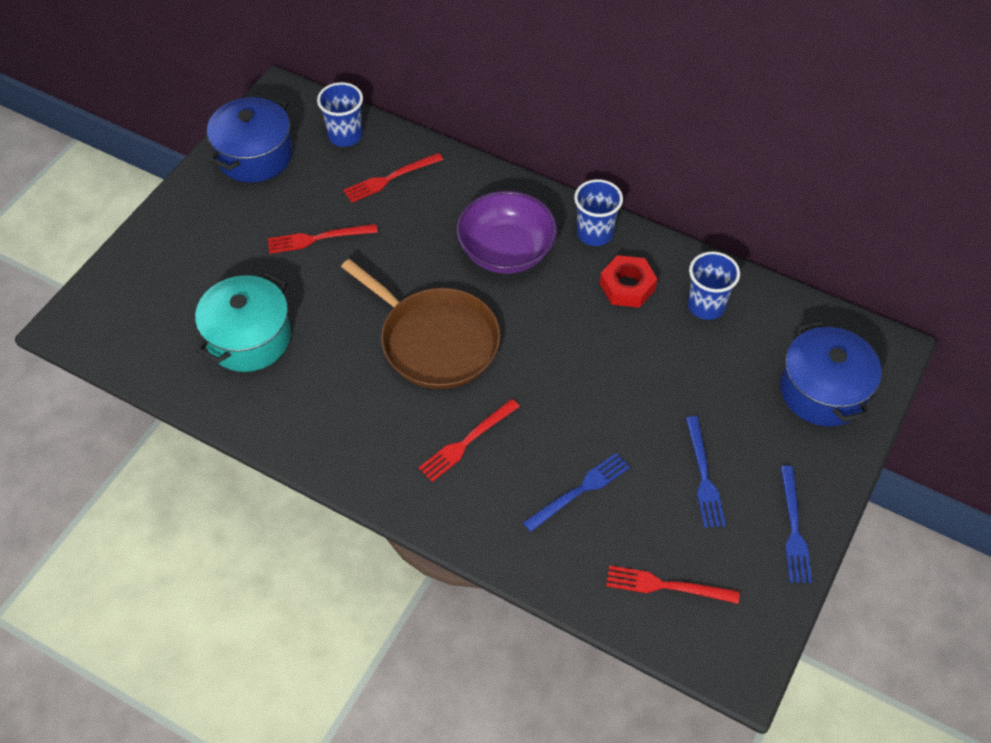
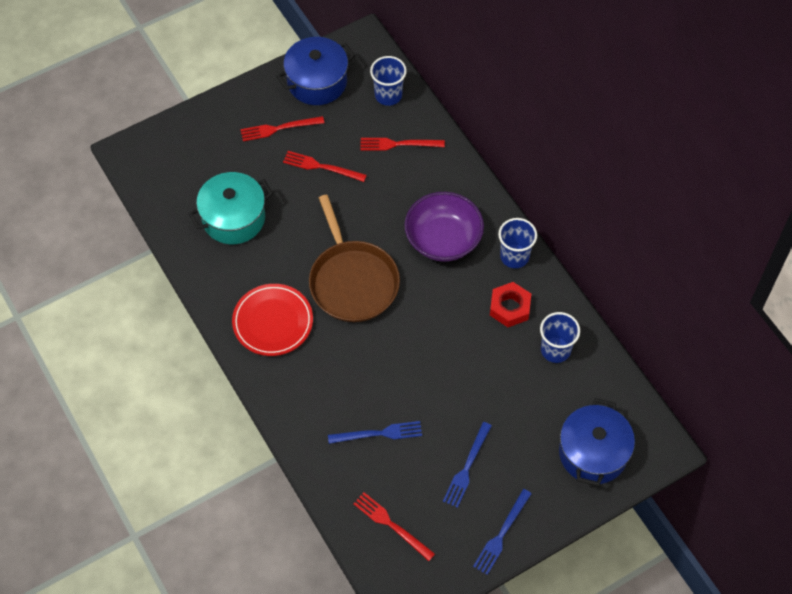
camera: 30 degrees right, 5 degrees up
(371, 429) = (273, 322): none -> red plate
(467, 442) = (328, 362): red fork -> red fork (279, 128)

